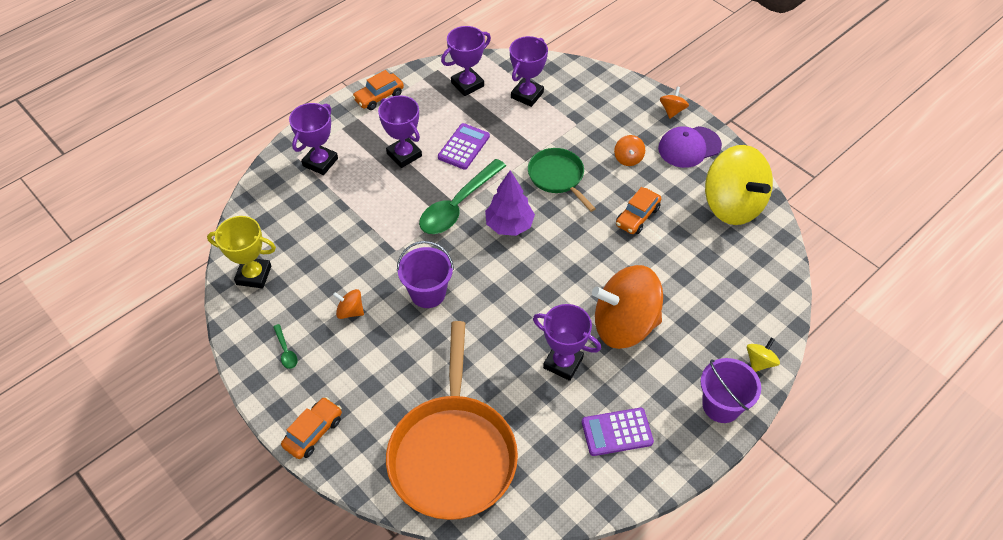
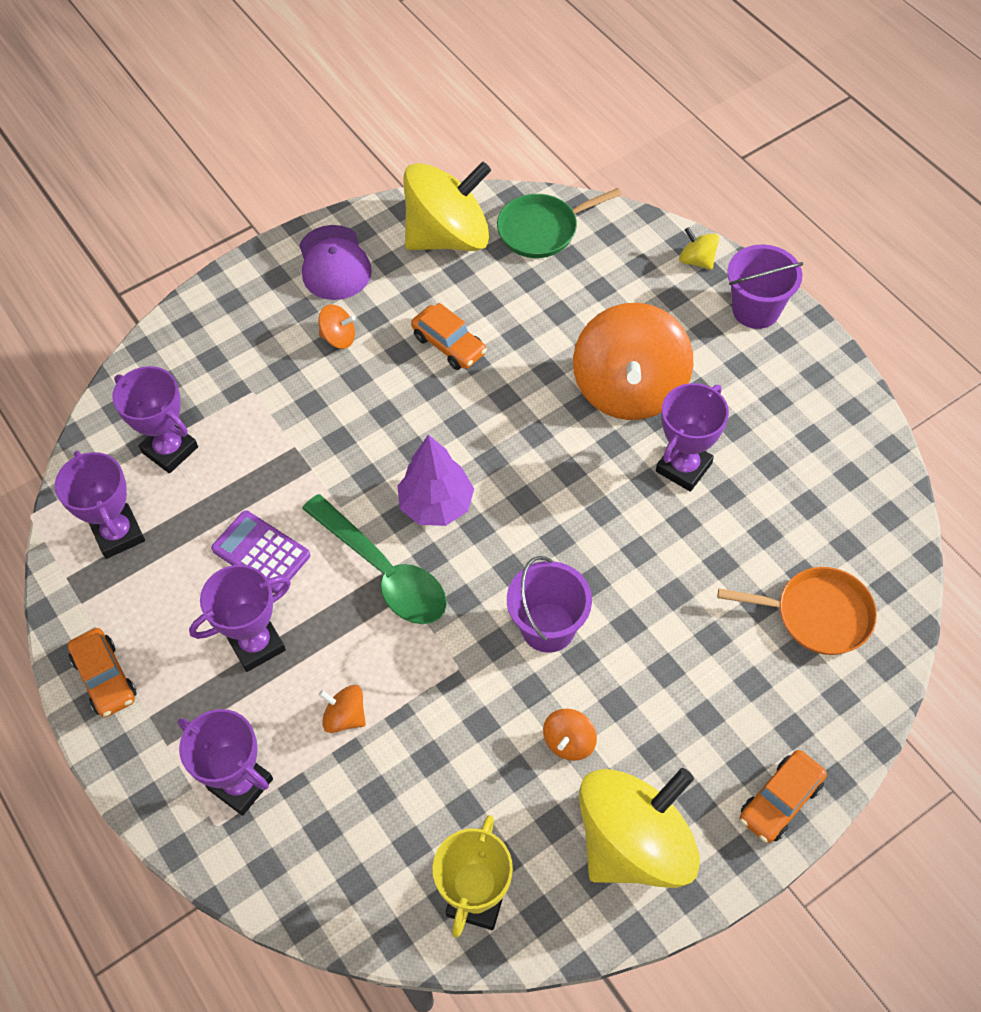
camera: 80 degrees left, 5 degrees up
(286, 351) = (634, 843): green spoon -> yellow spinning top
(313, 432) = (780, 801): orange car -> orange car turned 90 degrees counterclockwise
(453, 454) = (817, 614): orange pan -> orange pan, size x0.54
(557, 177) = (355, 430): green pan -> green pan (542, 230)
(617, 432) = (789, 422): purple calculator -> none
(672, 110) = (258, 270): orange spinning top -> orange spinning top (345, 716)

